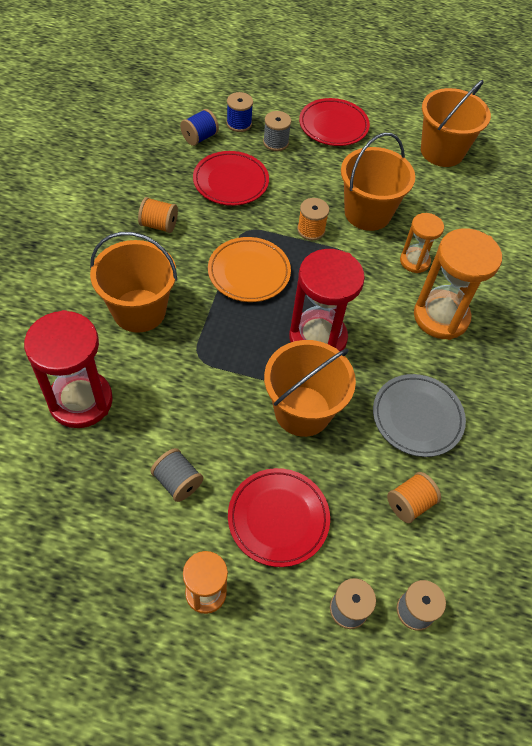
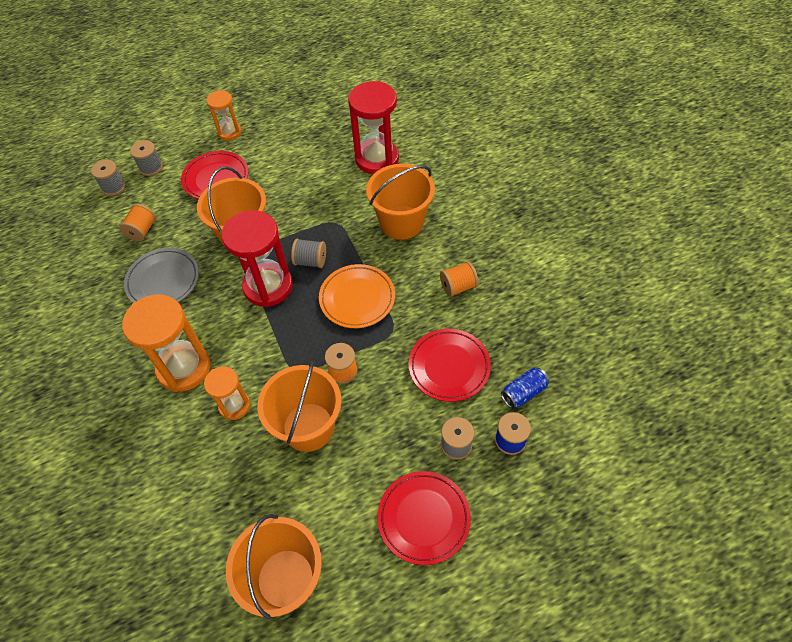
camera: 150 degrees right, 0 degrees up
(177, 482) = (285, 160): grey spool -> grey spool (310, 261)
(199, 137) = (523, 393): blue spool -> blue can

